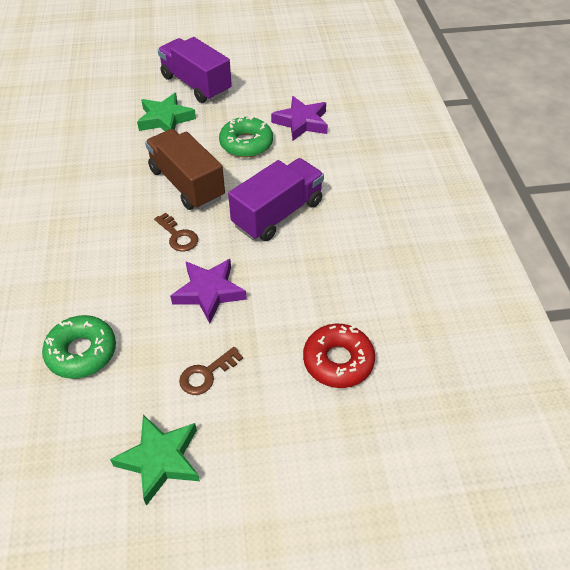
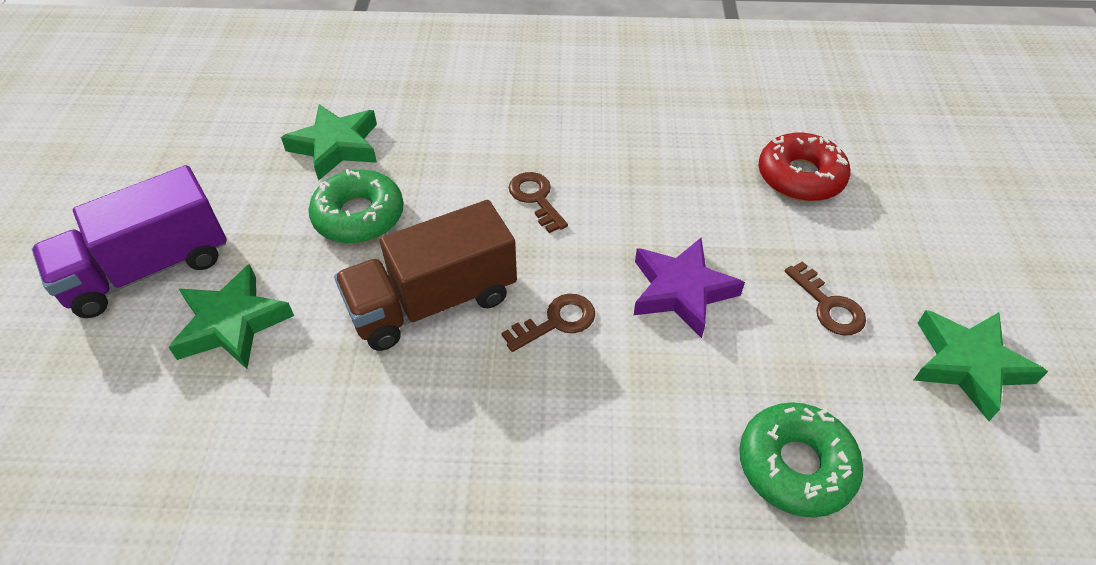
camera: 80 degrees left, 0 degrees up
(278, 214) = (536, 198): purple truck -> brown key
(301, 122) = (336, 146): purple star -> green star

